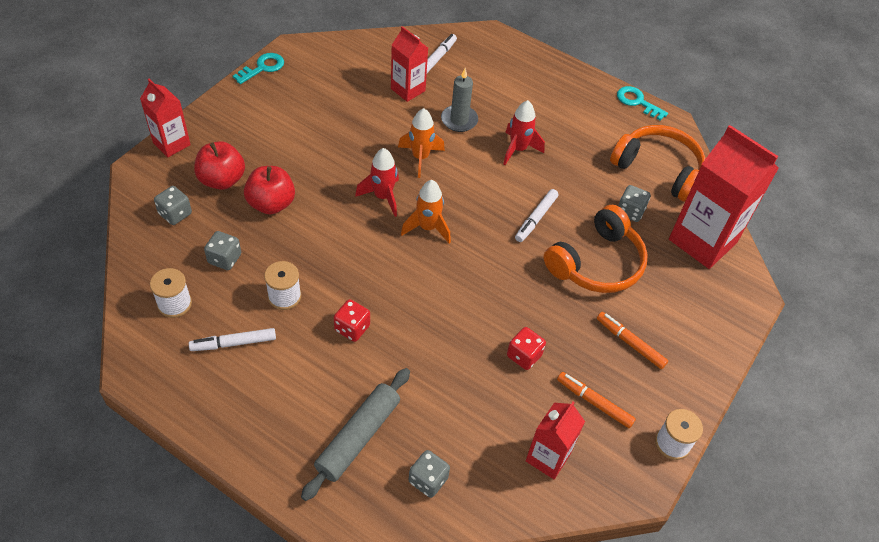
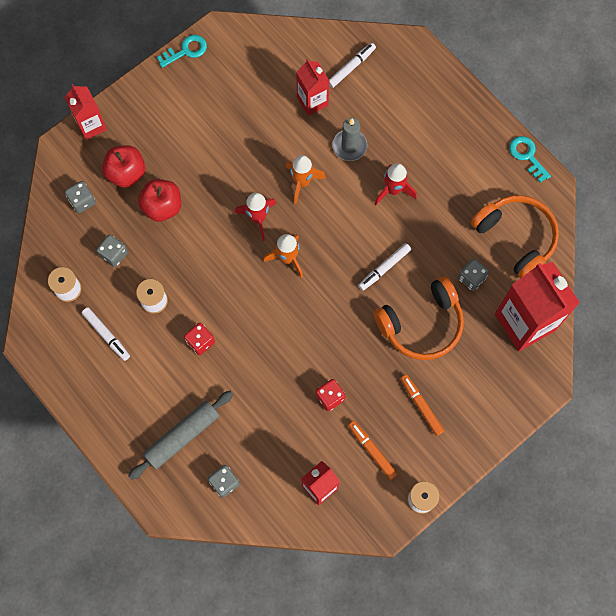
camera: 20 degrees right, 20 degrees up
(234, 343) = (106, 335): white marker -> white marker turned 135 degrees counterclockwise

